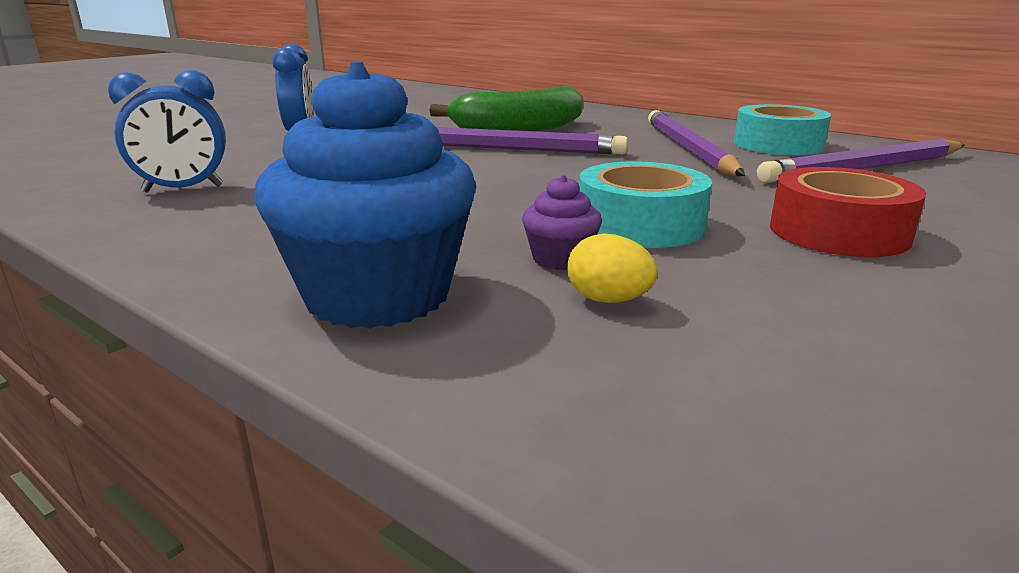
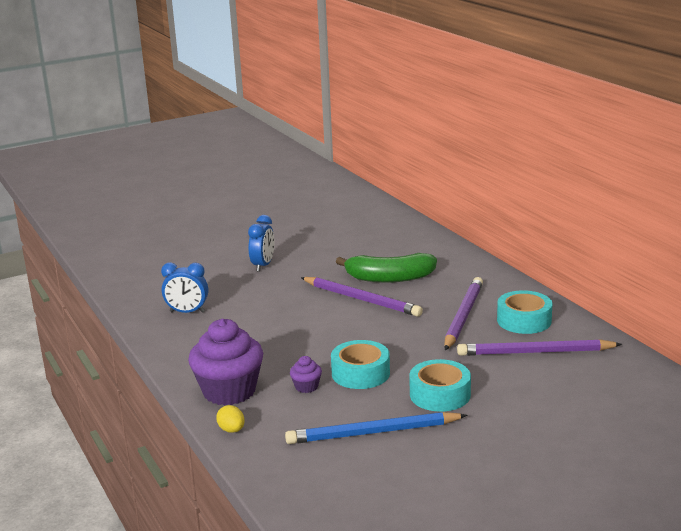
camera: 25 degrees right, 0 degrees up
(378, 295) = (229, 391): blue cupcake -> purple cupcake
(608, 300) = (303, 409): yellow egg -> yellow egg (232, 430)
(838, 232) = (440, 394): red tape -> turquoise tape
(842, 316) = (373, 432): none -> blue pencil

